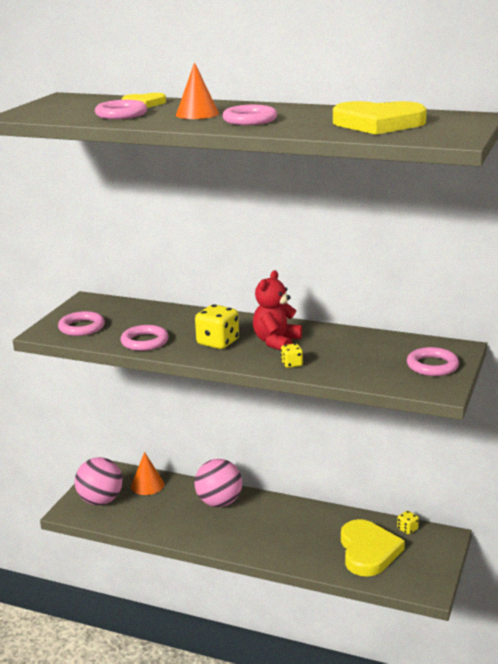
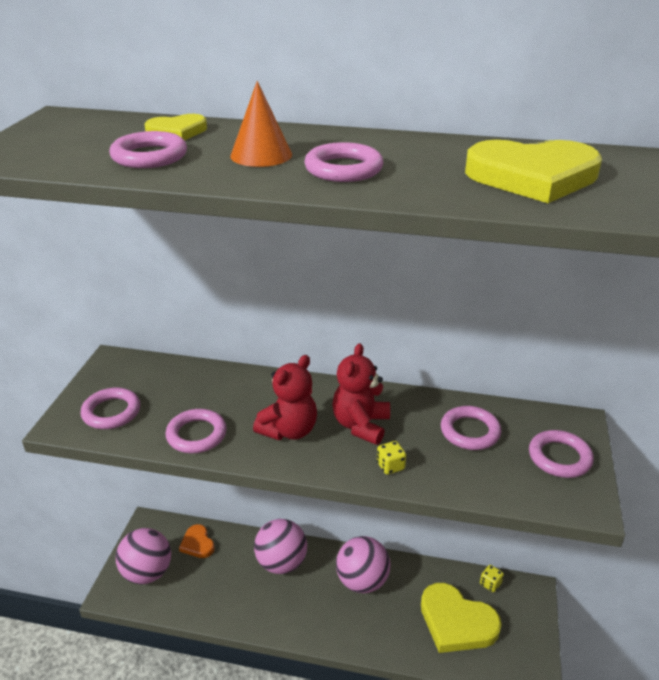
camera: 10 degrees left, 10 degrees up
(147, 485) = (197, 544): orange cone -> orange heart
(218, 342) = (289, 430): yellow dice -> red teddy bear
(289, 519) = (362, 581): none -> pink ball
(364, 349) = (470, 431): none -> pink ring
(368, 551) = (456, 622): yellow heart -> yellow heart turned 135 degrees clockwise

